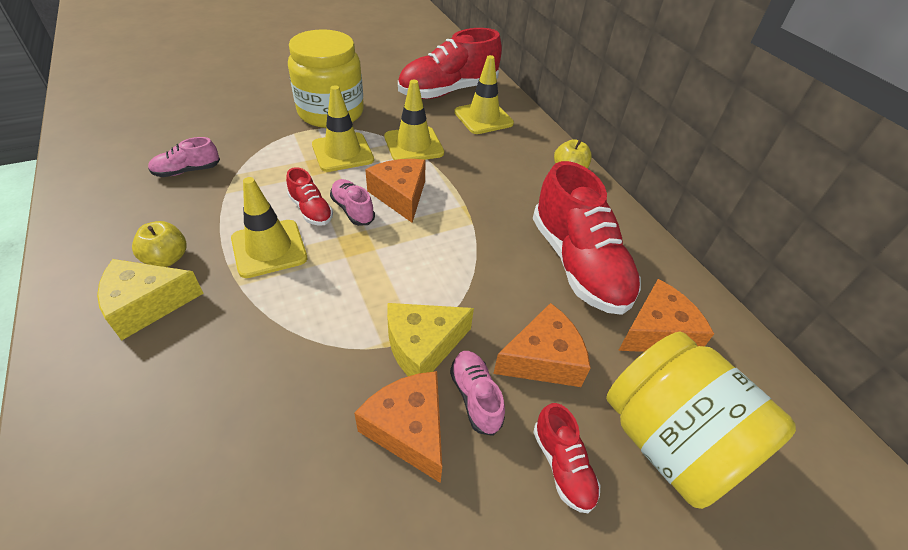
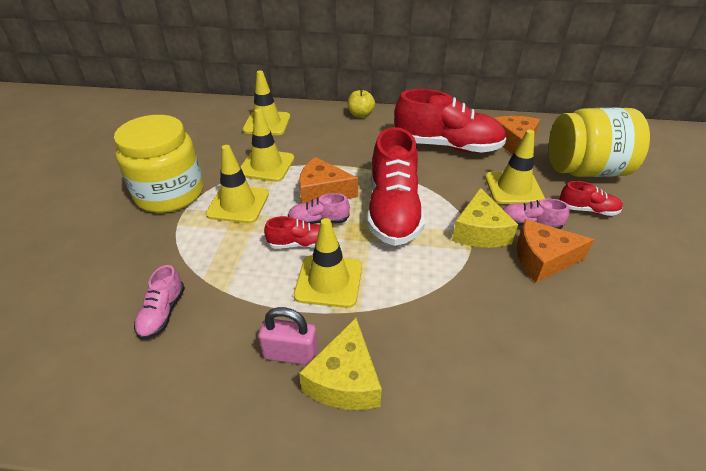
camera: 55 degrees left, 5 degrees down
(167, 258) = (290, 354): yellow apple -> pink padlock
(448, 91) = (213, 126): red shoe -> red shoe (393, 211)
(543, 359) = (513, 188): orange cheese -> yellow traffic cone

